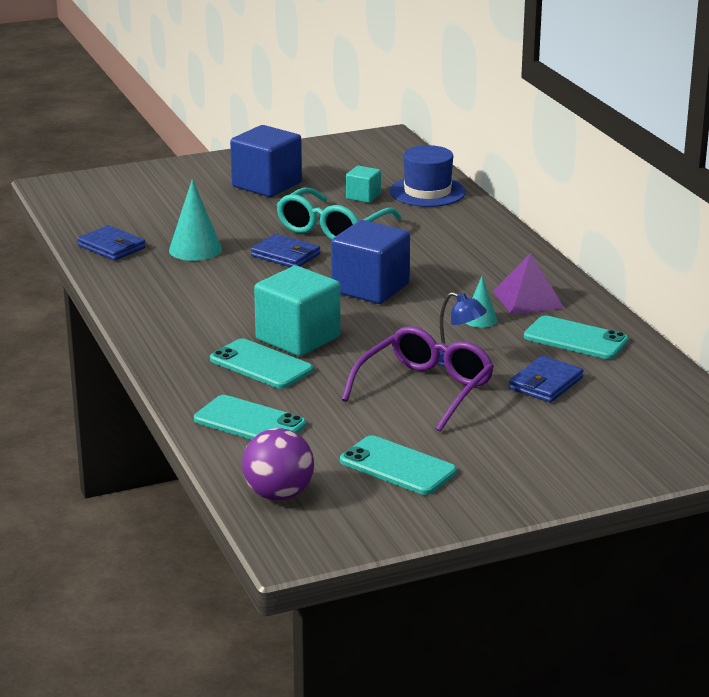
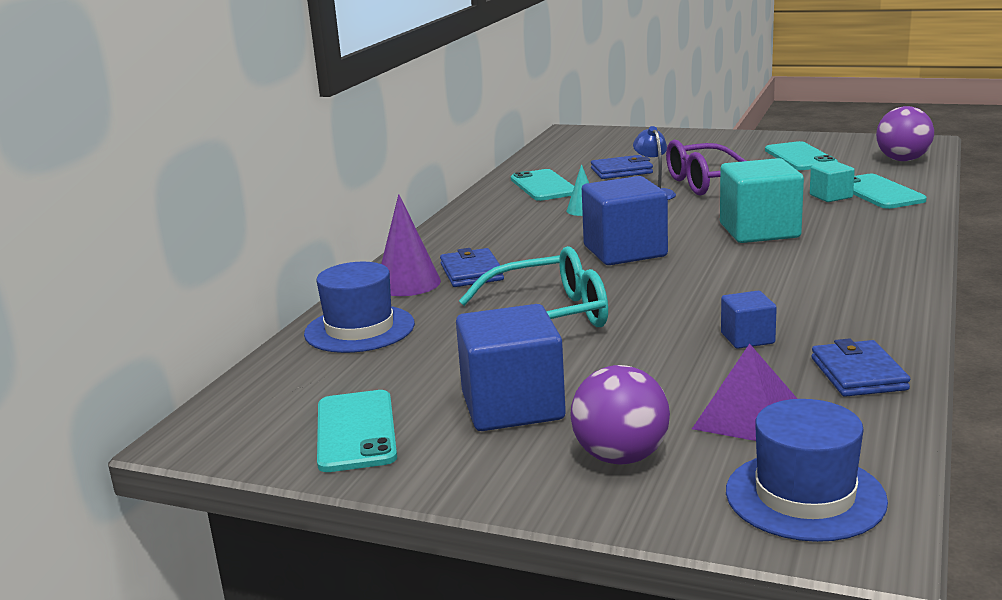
camera: 135 degrees left, 5 degrees down
(88, 192) = (805, 496): none -> blue hat
(183, 182) = (621, 457): none -> purple ball
(195, 249) = (747, 338): turquoise cone -> blue cube
(261, 365) = (821, 221): turquoise phone -> turquoise phone (356, 431)
(285, 255) = (652, 302): blue wallet -> blue wallet (471, 272)
(363, 196) = (436, 346): turquoise cube -> turquoise cube (831, 196)
(467, 223) = (408, 283): none -> purple cone
(528, 299) = (515, 214): purple pyramid -> purple pyramid (747, 416)

